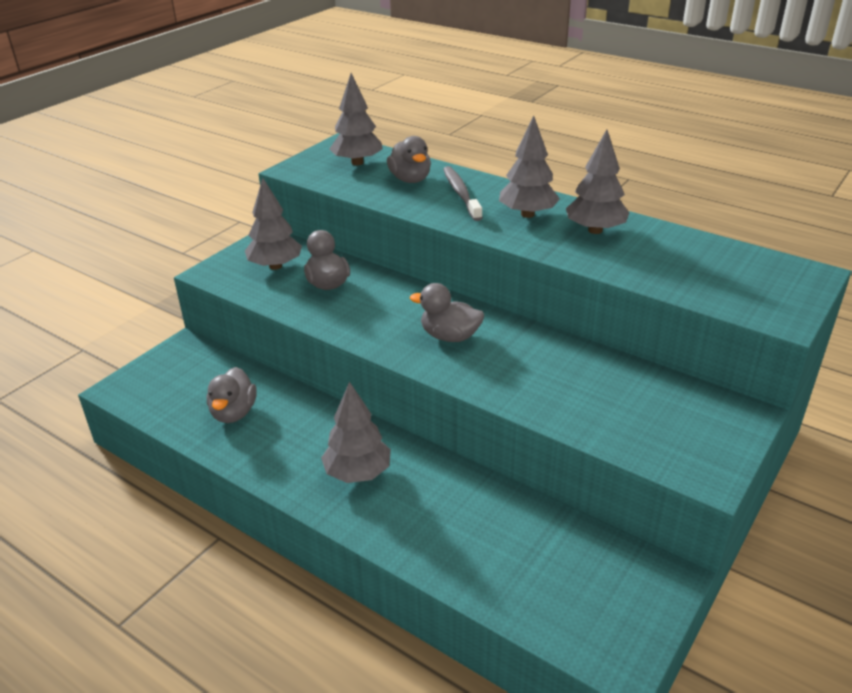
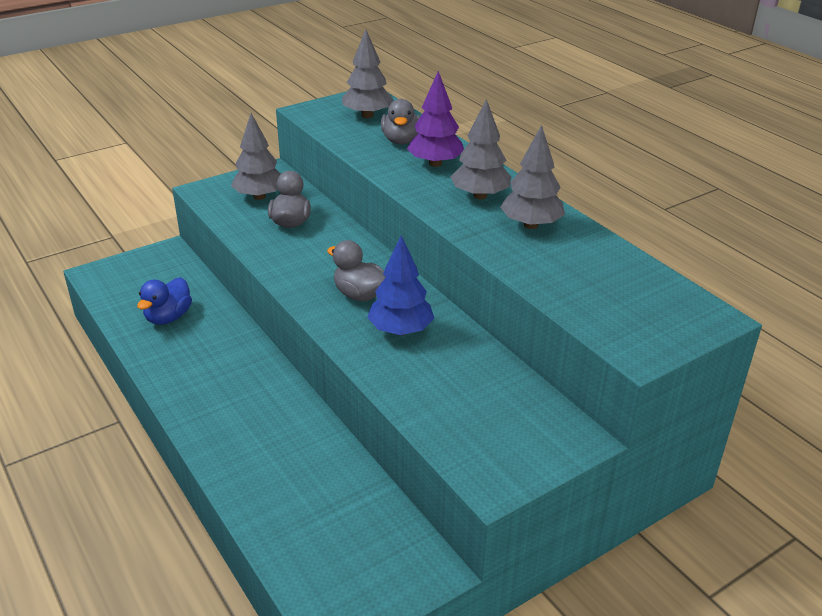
camera: 20 degrees right, 0 degrees up
(234, 413) = (168, 317): grey duck -> blue duck
(357, 473) = (231, 396): grey tree -> none
(461, 194) = (435, 163): grey toothbrush -> purple tree
(515, 359) = (400, 330): none -> blue tree

